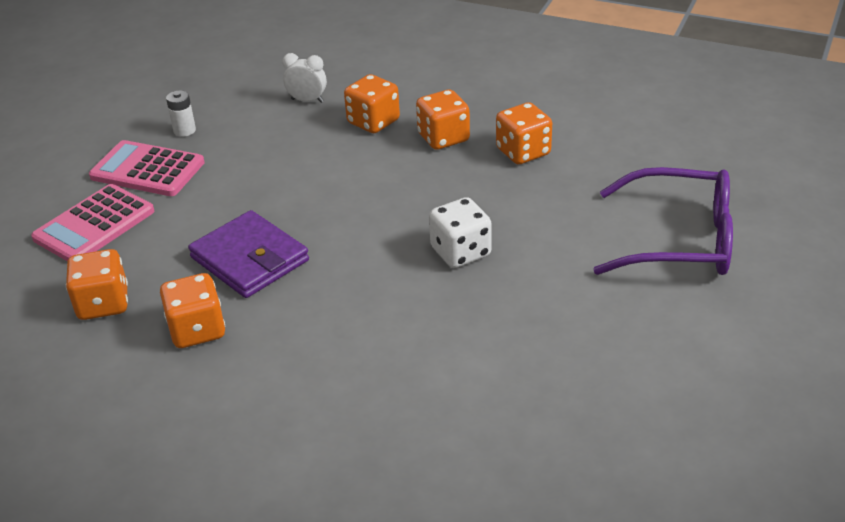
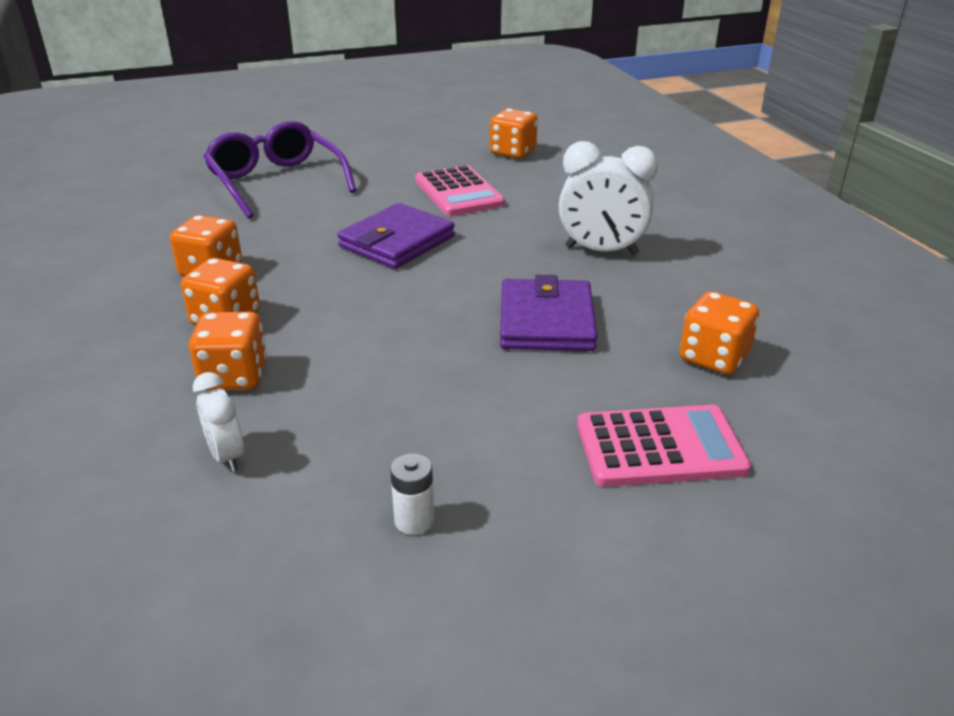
camera: 135 degrees left, 5 degrees down
(147, 170) = (529, 485): pink calculator -> pink calculator (458, 192)
(197, 330) = (649, 297): orange dice -> orange dice (513, 152)
(289, 356) = (601, 251): none -> white clock
(460, 252) = (397, 242): white dice -> purple wallet

